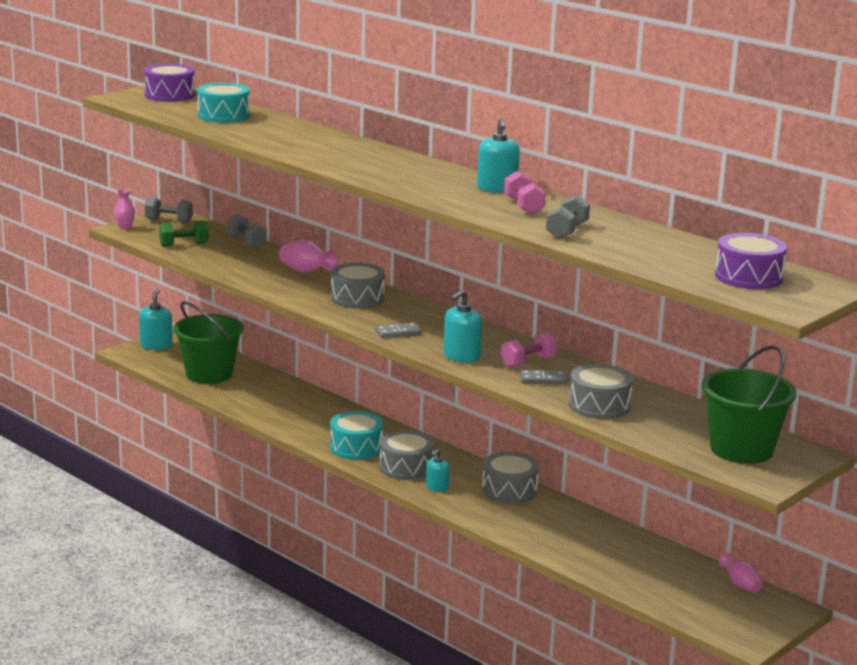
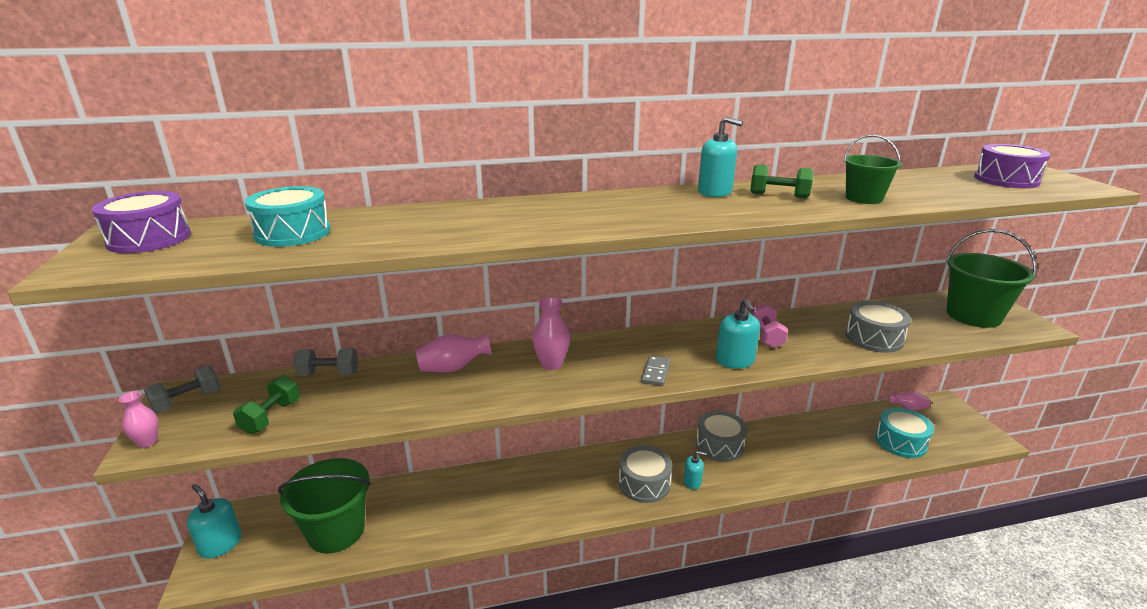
camera: 55 degrees left, 5 degrees up
(356, 447) = (584, 497): turquoise drum -> turquoise drum (901, 442)
(357, 298) = (551, 364): grey drum -> pink vase
(437, 487) = (692, 482): turquoise soap dispenser -> turquoise soap dispenser turned 60 degrees counterclockwise
(523, 206) = (779, 195): pink dumbbell -> green dumbbell
(543, 380) = (808, 342): grey domino -> none
(567, 231) = (863, 198): grey dumbbell -> green bucket

